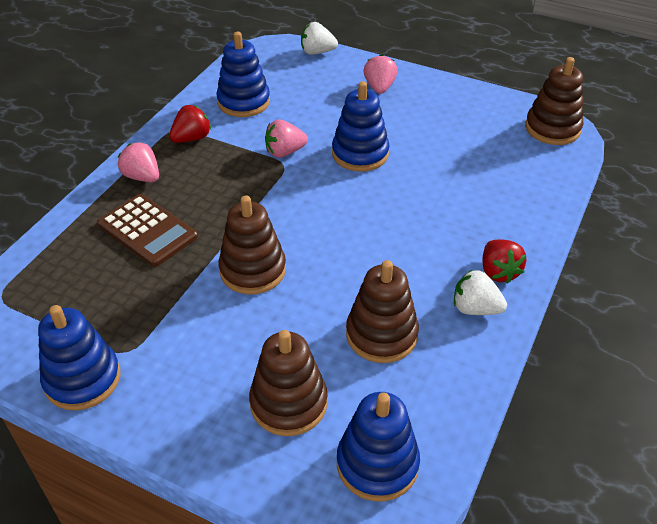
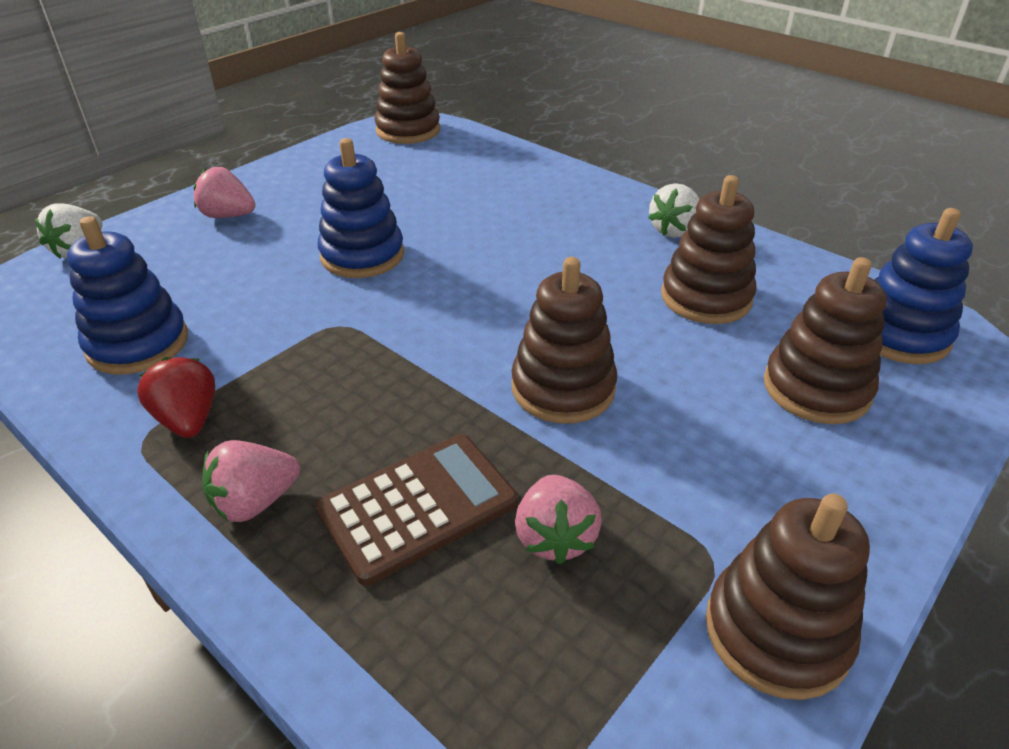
camera: 75 degrees left, 5 degrees down
(82, 379) = (776, 632): blue stacking toy -> brown stacking toy
(285, 152) = (309, 319): pink strawberry -> pink strawberry (555, 537)
(498, 272) = (622, 206): red strawberry -> none

